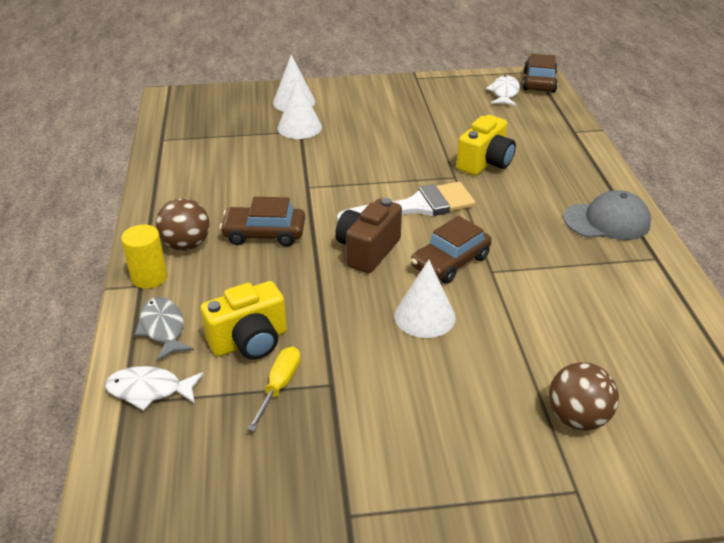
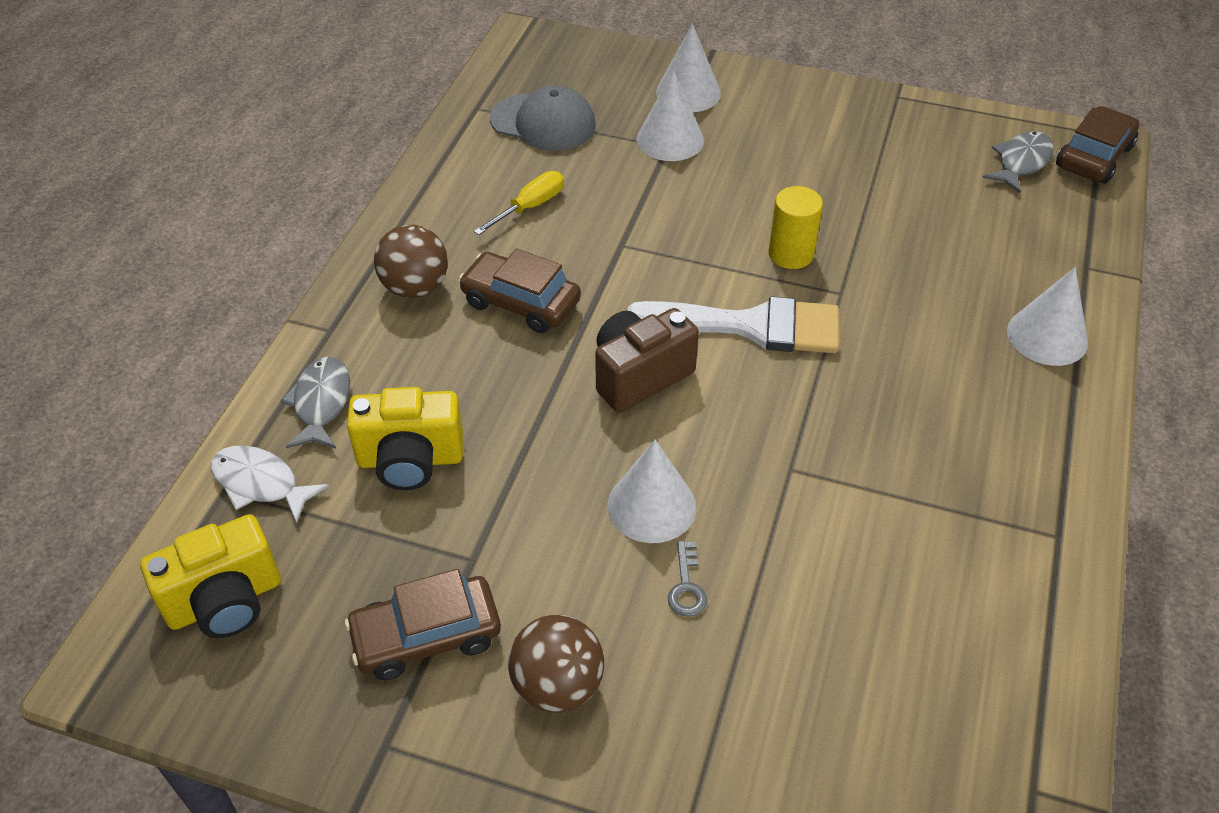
camera: 25 degrees right, 10 degrees up
(149, 277) = (345, 322): yellow cylinder -> yellow cylinder (790, 254)
(279, 386) = (408, 538): yellow screwdriver -> yellow screwdriver (530, 207)
(450, 262) = (742, 433): brown car -> brown car (426, 636)
(476, 351) = (686, 586): none -> grey key
(485, 163) = (903, 283): yellow camera -> yellow camera (225, 601)
(504, 93) = (1021, 162): white fish -> grey fish
(577, 417) = (756, 739): brown ball -> brown ball (557, 685)
(578, 167) = (1047, 336): none -> white cone
(607, 221) = (1025, 445): grey cap -> grey cap (543, 122)

